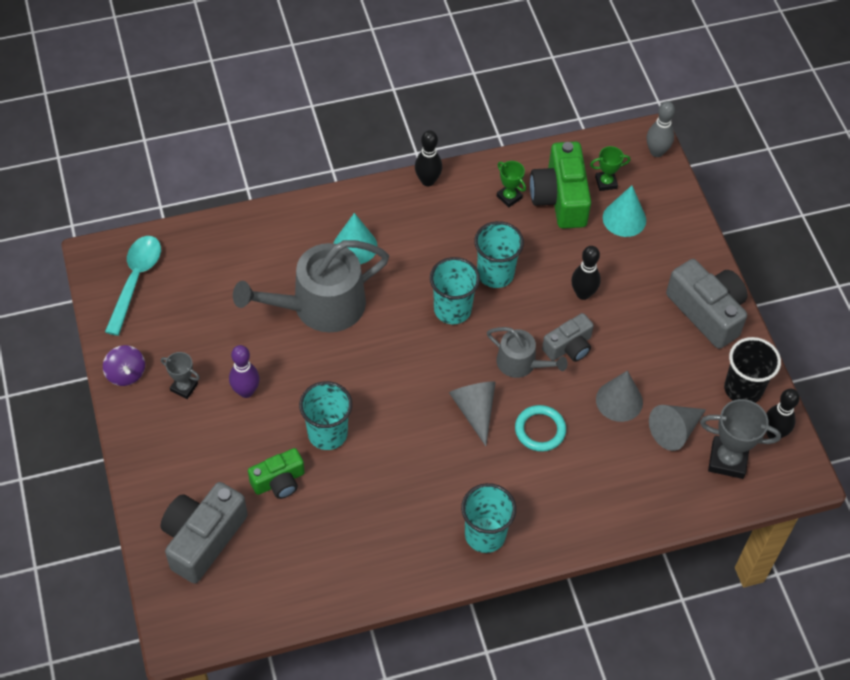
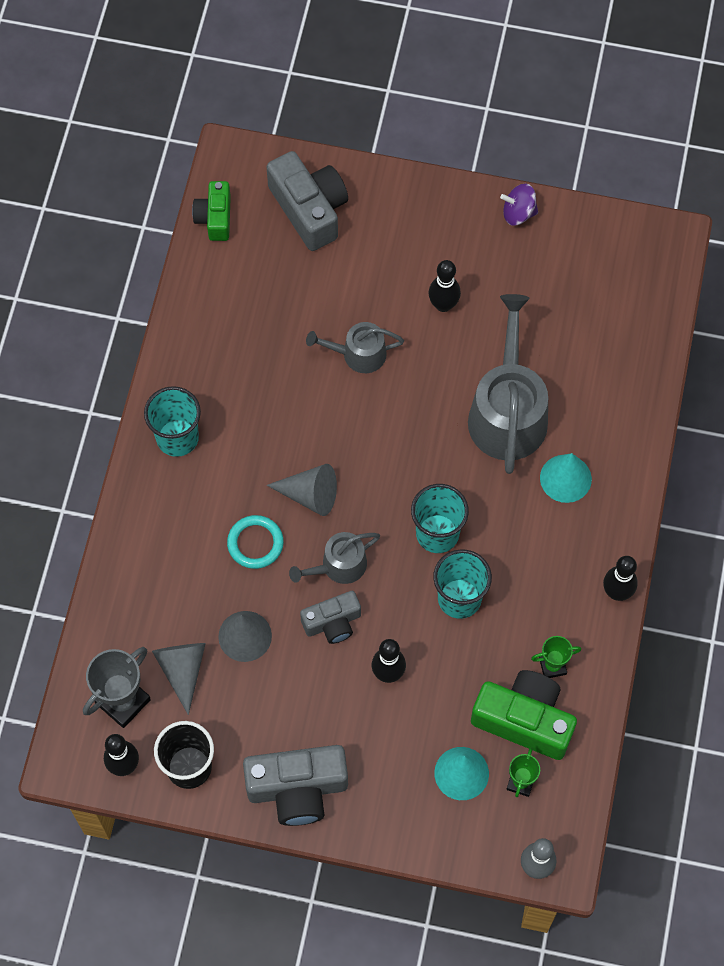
camera: 120 degrees right, 10 degrees up
(135, 280) = (625, 261): turquoise spoon -> none
(184, 387) = (476, 255): grey trophy -> none
(246, 391) = (443, 305): purple bowling pin -> black bowling pin
(279, 481) = (331, 292): green camera -> green camera (215, 218)
(327, 433) = (358, 354): turquoise cup -> grey watering can
(569, 347) = (332, 622): grey camera -> grey camera turned 105 degrees counterclockwise

